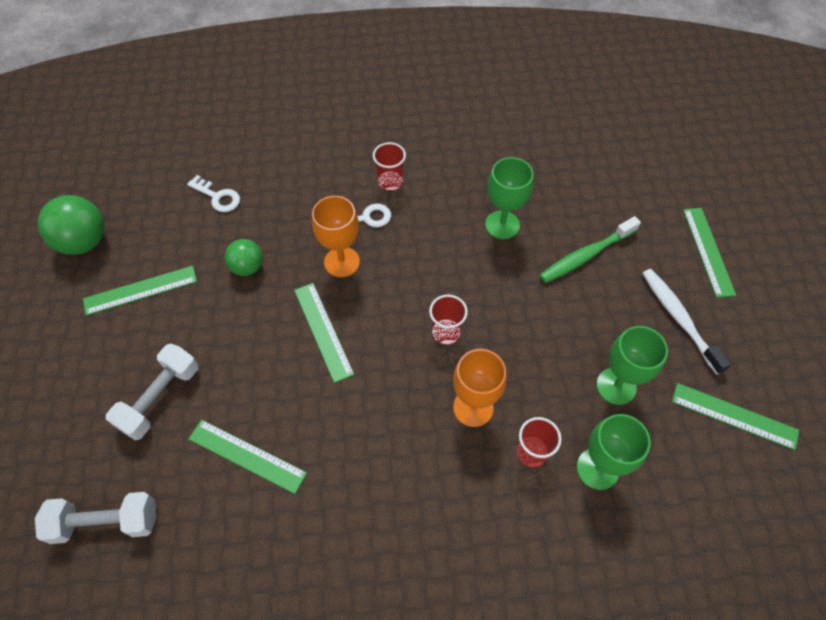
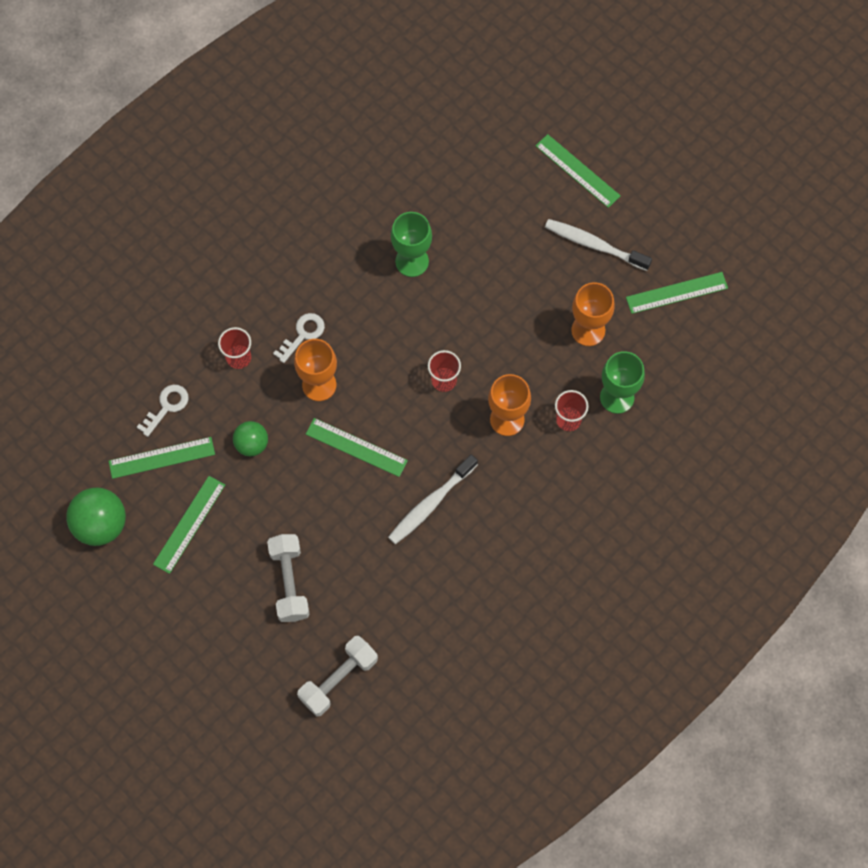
camera: 40 degrees left, 10 degrees up
(218, 197) = (167, 407): white key -> white key turned 45 degrees counterclockwise
(247, 455) = (387, 569): green ruler -> green ruler (162, 457)
(338, 428) = (430, 504): none -> white toothbrush
(390, 182) = (292, 288): red cup -> red cup (238, 357)
(585, 255) = (493, 241): green toothbrush -> none
(616, 386) = (588, 330): green goblet -> orange goblet

